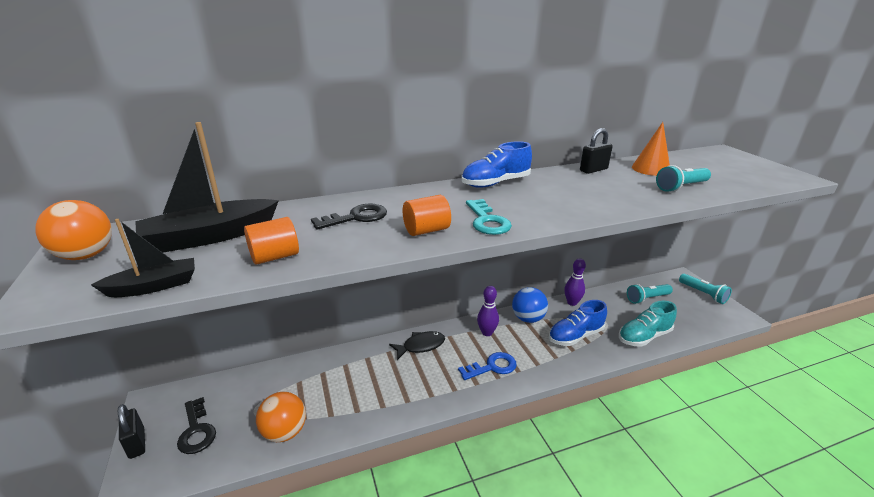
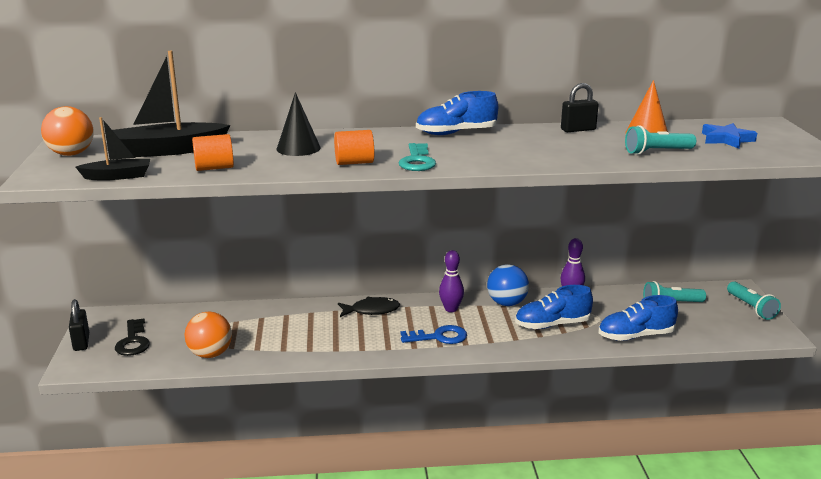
camera: 15 degrees right, 5 degrees down
(356, 217) = (298, 148): black key -> black cone
(644, 336) = (635, 336): turquoise shoe -> blue shoe
(716, 169) = (726, 139): none -> blue star

